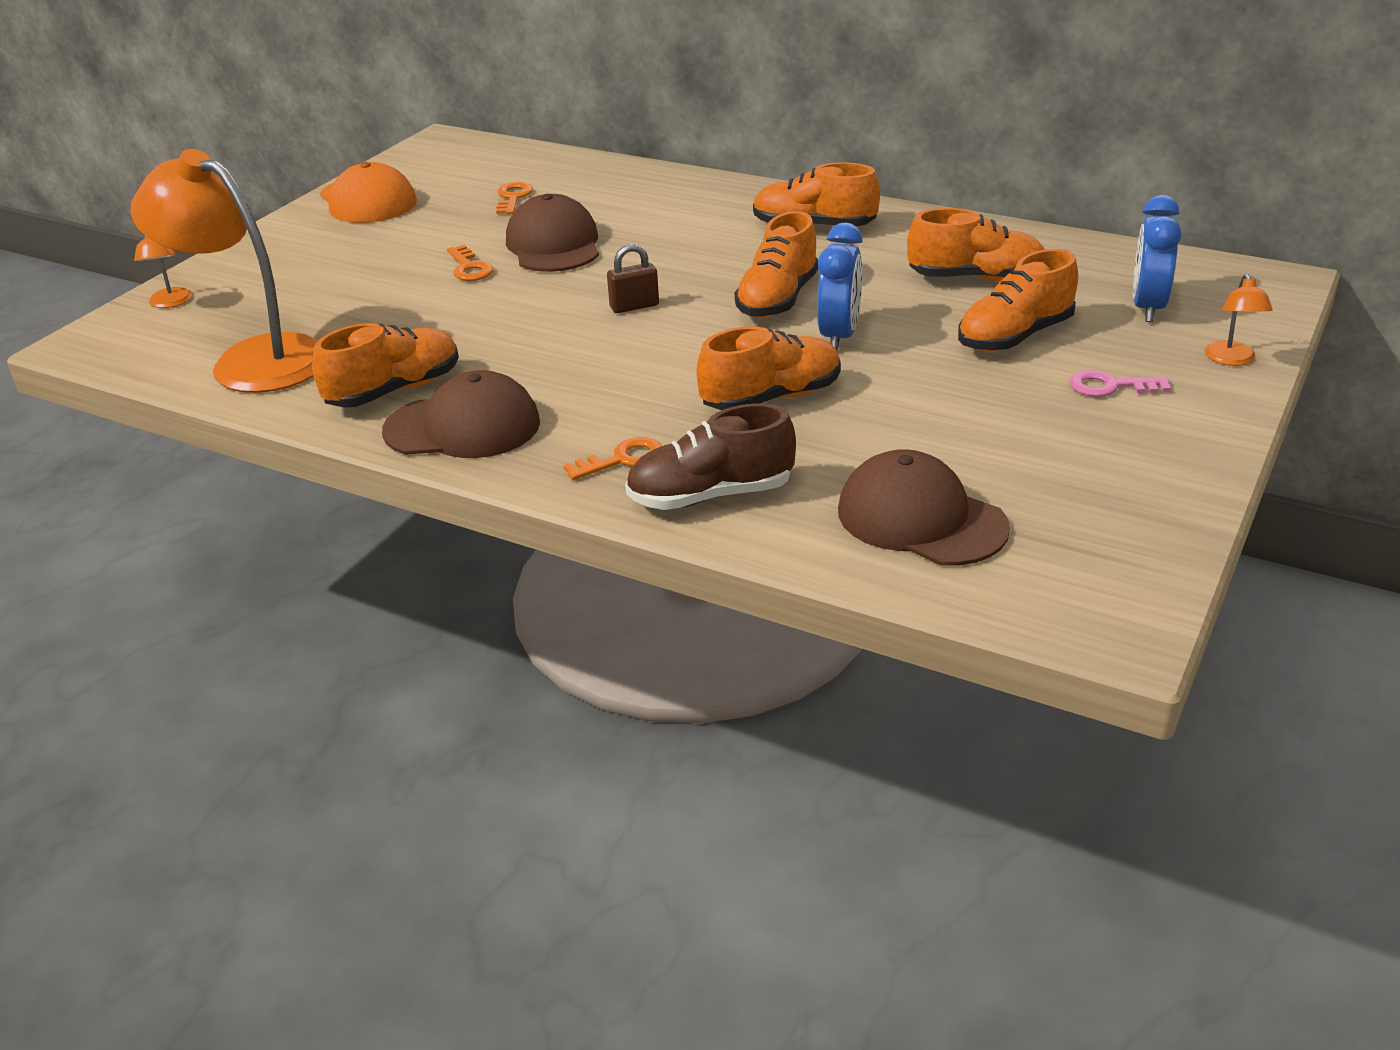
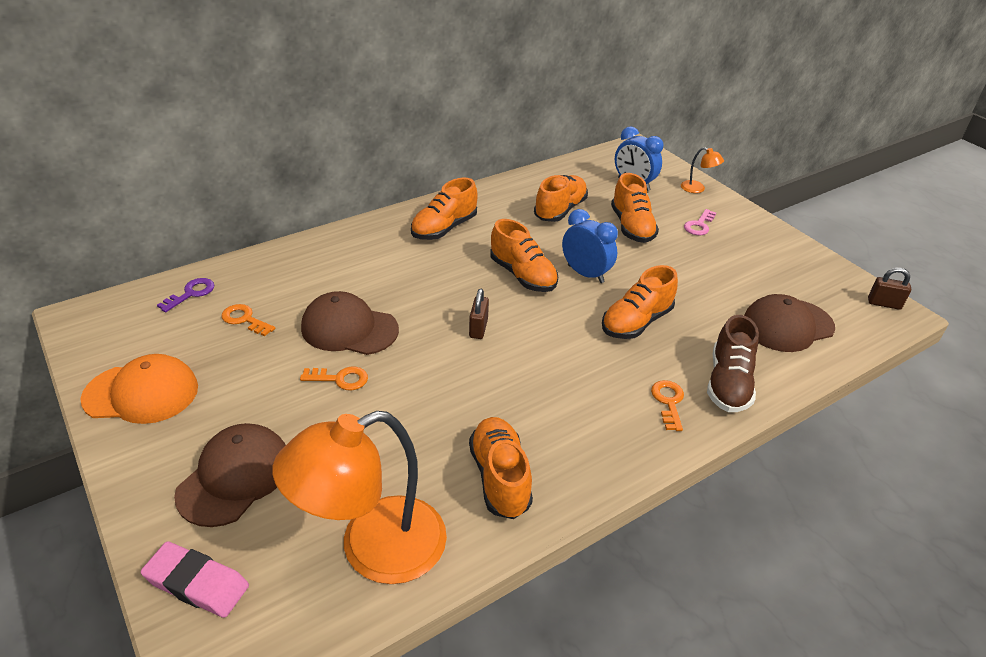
camera: 65 degrees left, 5 degrees up
(170, 303) = (197, 583): orange lamp -> pink eraser
(463, 427) = (579, 458): brown cap -> brown cap (234, 477)
(526, 163) = (191, 293): none -> purple key
(771, 398) = (636, 322): orange shoe -> orange shoe turned 135 degrees counterclockwise
(1126, 609) = (884, 304): none -> brown padlock

